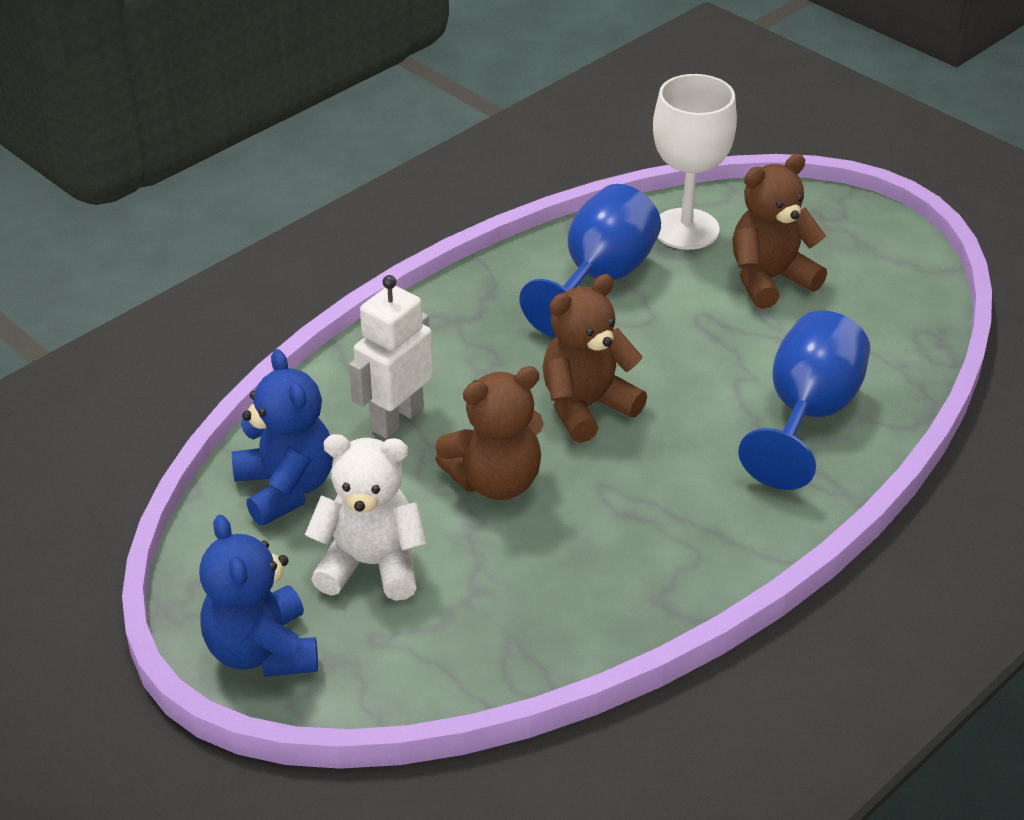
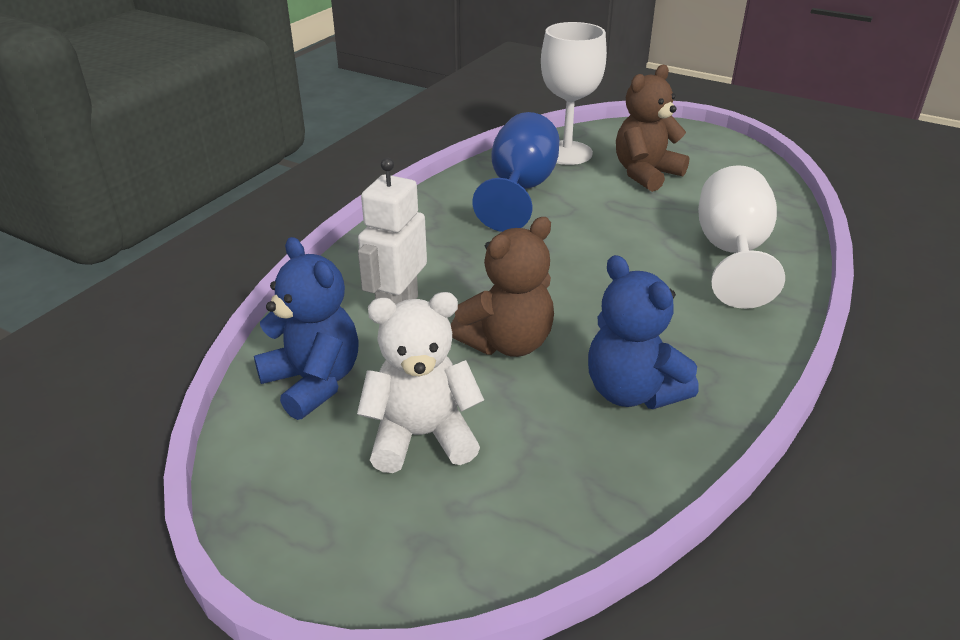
camera: 15 degrees left, 5 degrees down
(262, 651) = (337, 547): blue teddy bear -> blue teddy bear (632, 392)
(586, 407) = (555, 275): brown teddy bear -> none
(807, 415) = (732, 253): blue goblet -> white goblet

